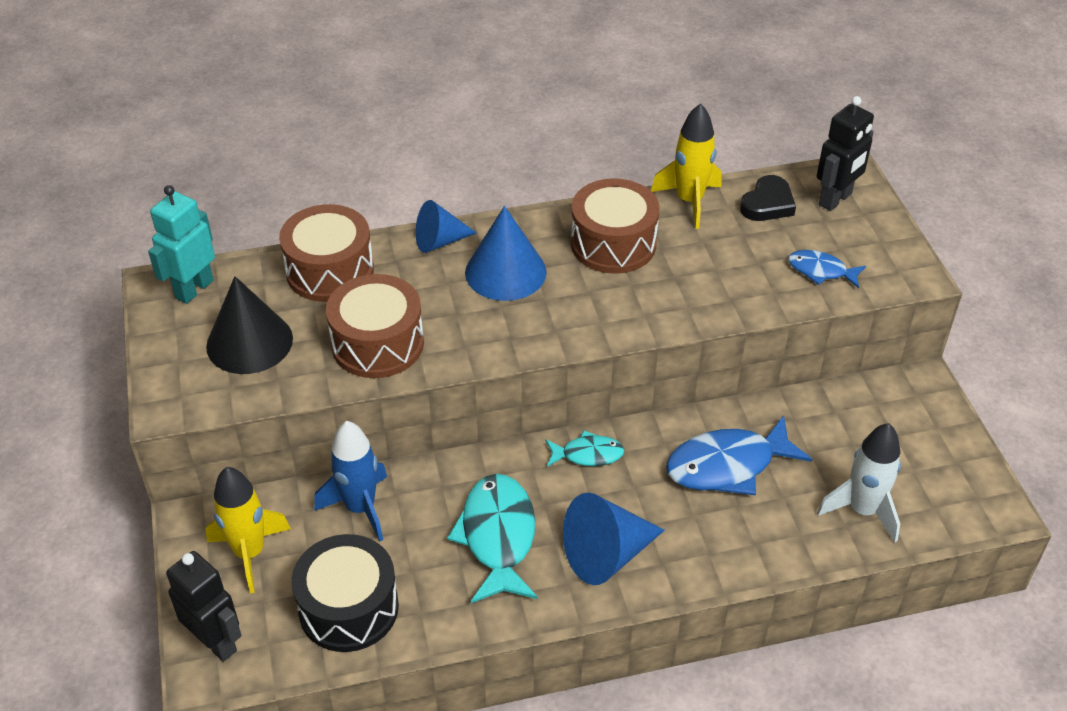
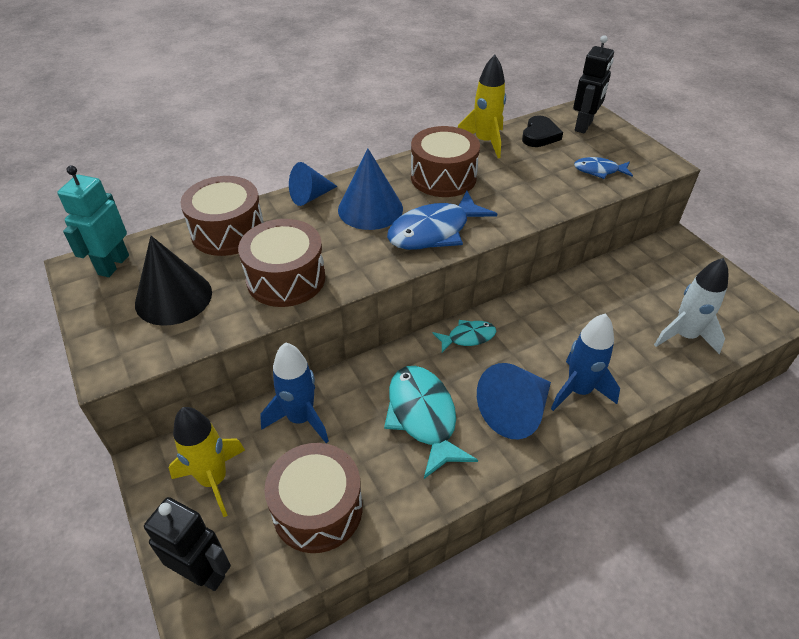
camera: 15 degrees left, 0 degrees up
(349, 608) = (317, 509): black drum -> brown drum
(694, 547) = (578, 390): none -> blue rocket
(728, 465) = (574, 324): blue fish -> blue fish (434, 231)

